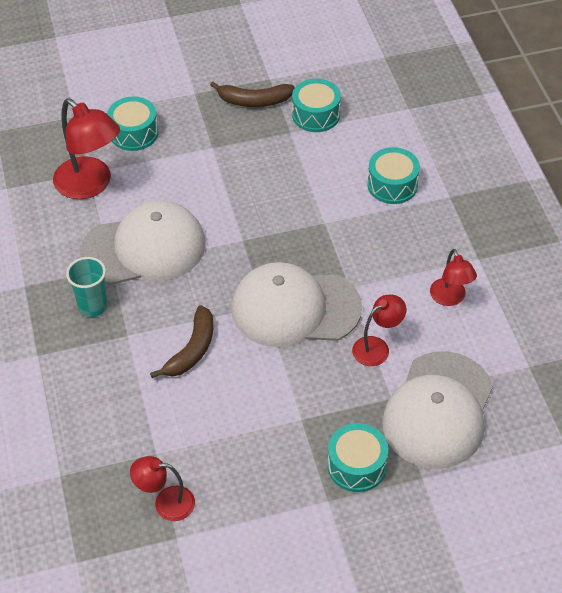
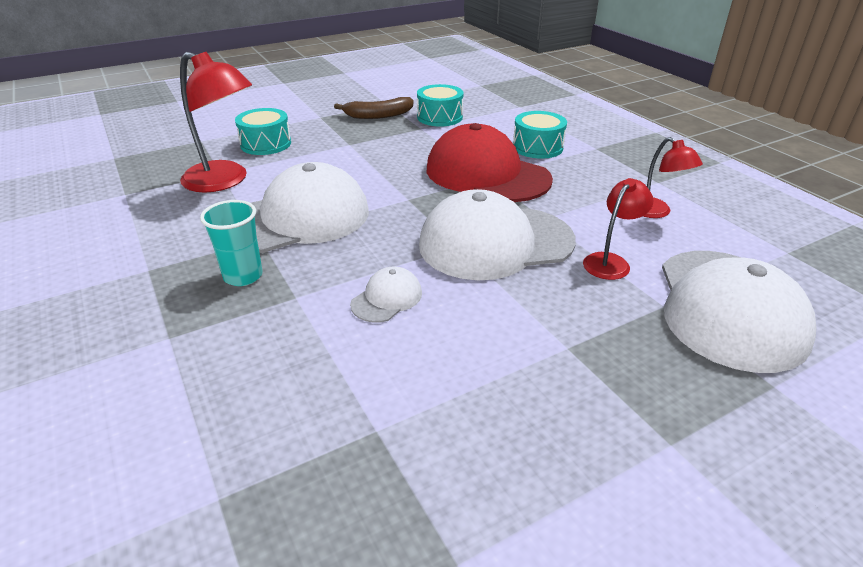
camera: 15 degrees left, 15 degrees down
(166, 503) = (417, 505): red lamp -> none
(192, 350) = (387, 298): brown banana -> white cap
(325, 218) = (487, 174): none -> red cap
(356, 465) = (678, 388): turquoise drum -> none

